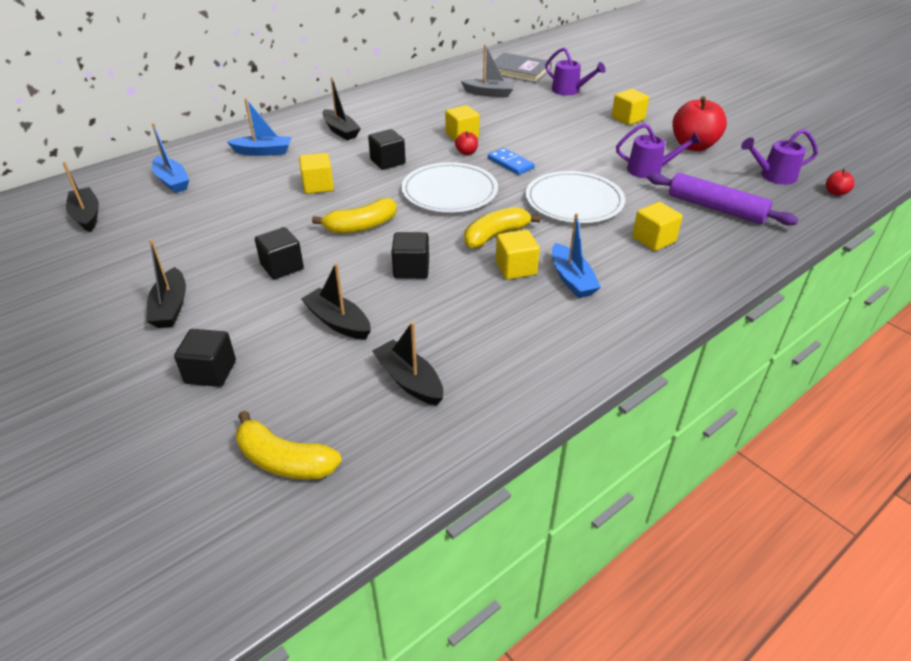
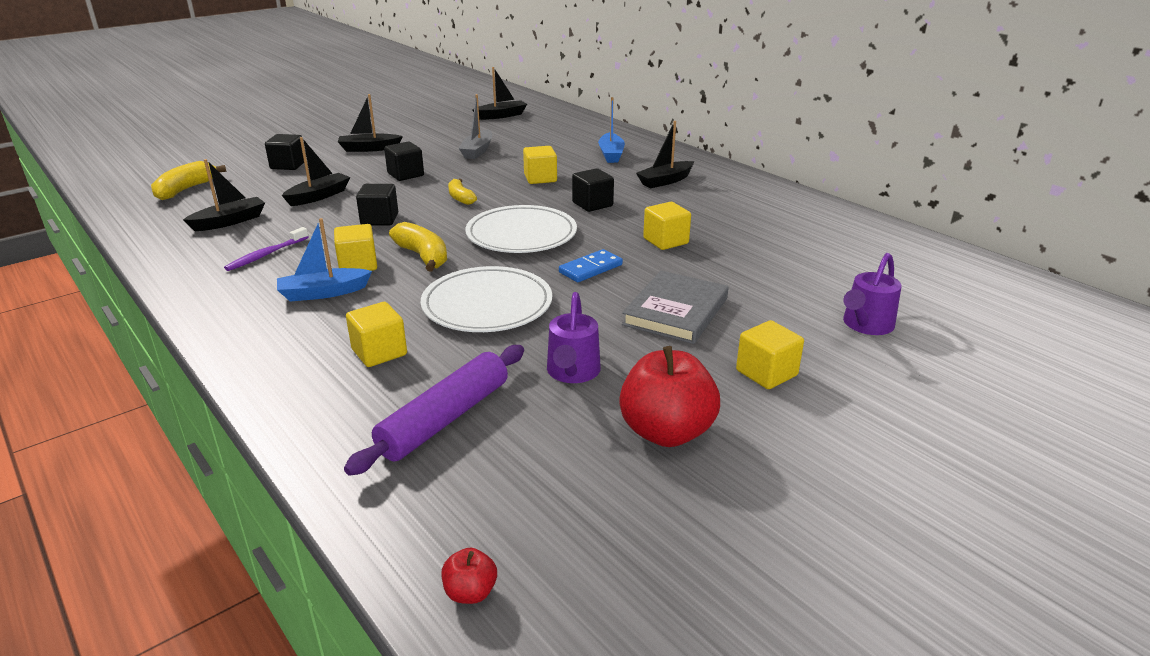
camera: 90 degrees right, 10 degrees down
(172, 181) = (553, 131): blue boat -> none
(361, 226) = (460, 198): yellow banana -> yellow banana, size x0.66
(466, 152) = (619, 243): red apple -> none
(489, 93) = (816, 260): grey boat -> grey boat (477, 151)
(499, 330) = (266, 255): none -> purple toothbrush
(519, 71) = (926, 285): grey book -> grey book (676, 311)
(773, 176) = (546, 512): purple watering can -> none

